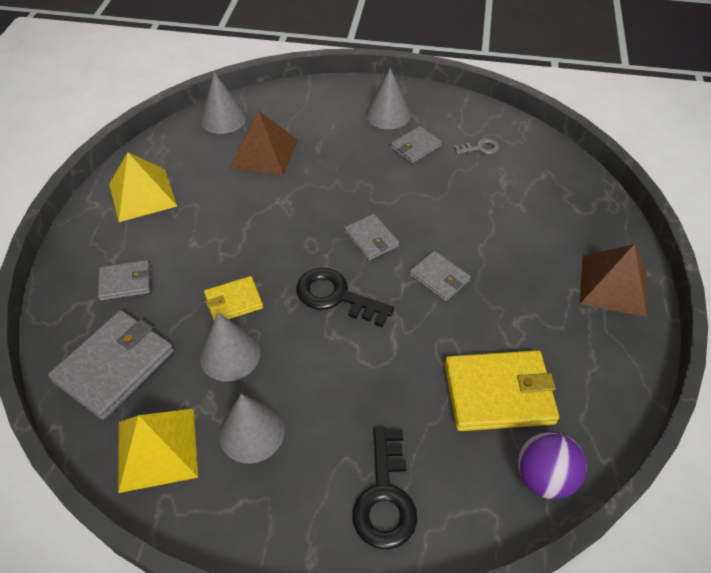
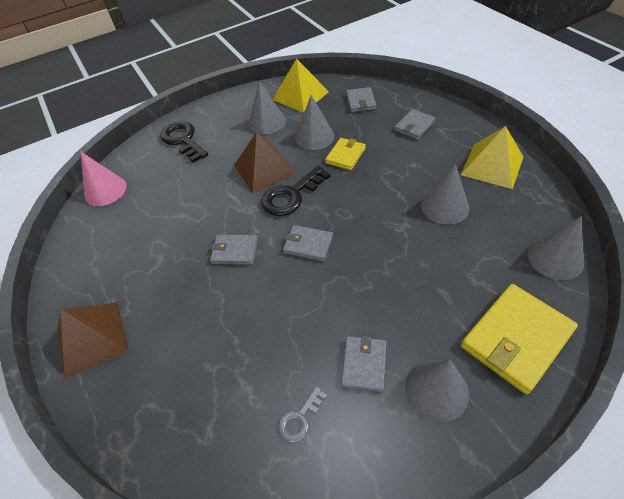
camera: 145 degrees right, 0 degrees up
(115, 366) = (361, 102): grey wallet -> grey wallet, size x0.56
(230, 192) = (445, 206): none -> grey cone
(264, 153) = (473, 253): brown pyramid -> brown pyramid (264, 169)
(336, 296) = (291, 195): black key -> black key turned 150 degrees clockwise
(499, 393) = (150, 210): yellow wallet -> yellow wallet (516, 339)
(544, 477) = (105, 190): purple ball -> pink cone

